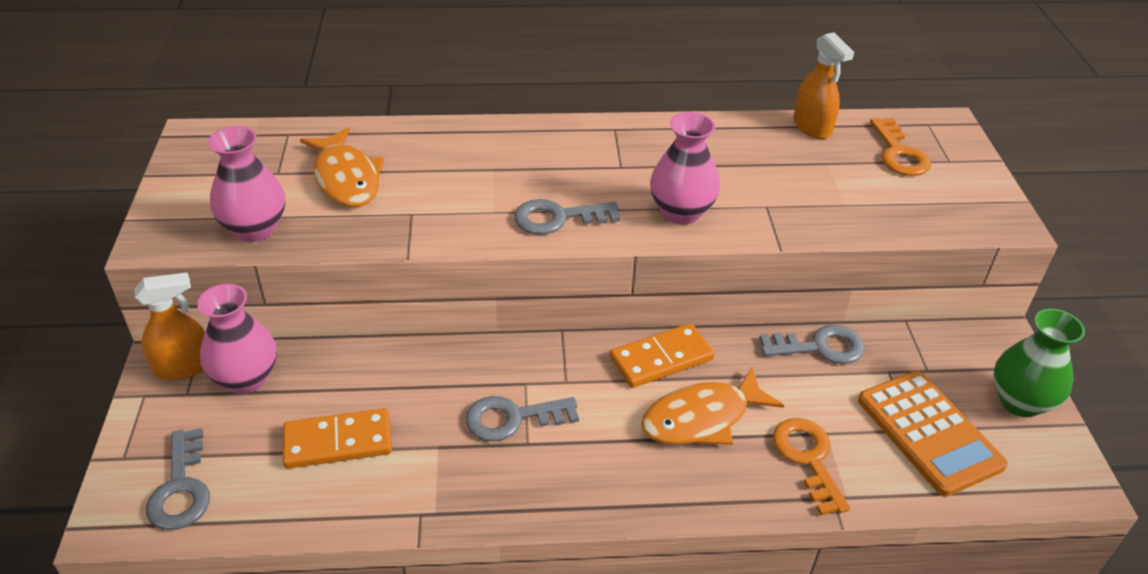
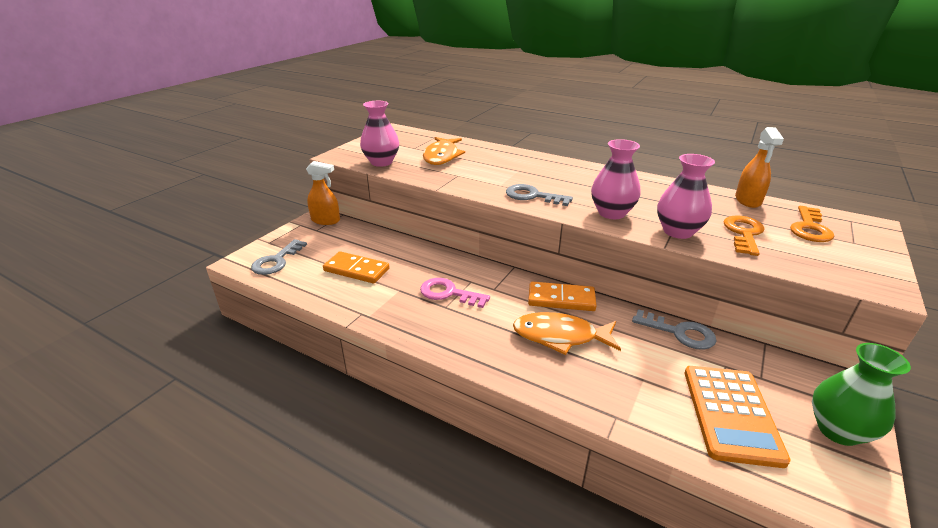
camera: 35 degrees right, 10 degrees down
(246, 378) = (345, 233): pink vase -> pink vase (678, 231)
(512, 418) = (448, 293): grey key -> pink key
(808, 459) = (616, 387): orange key -> orange key (743, 233)

